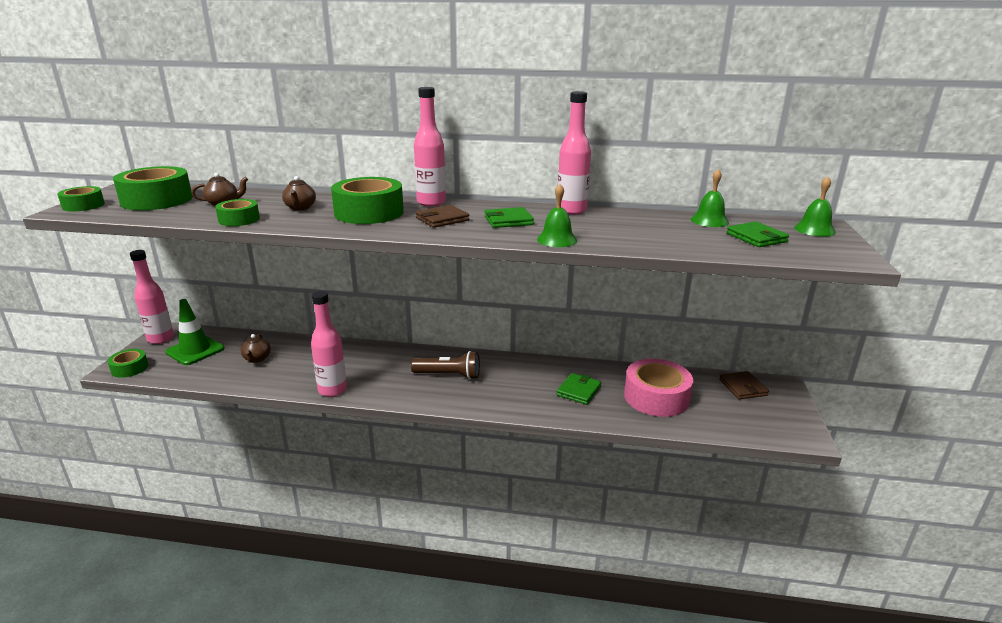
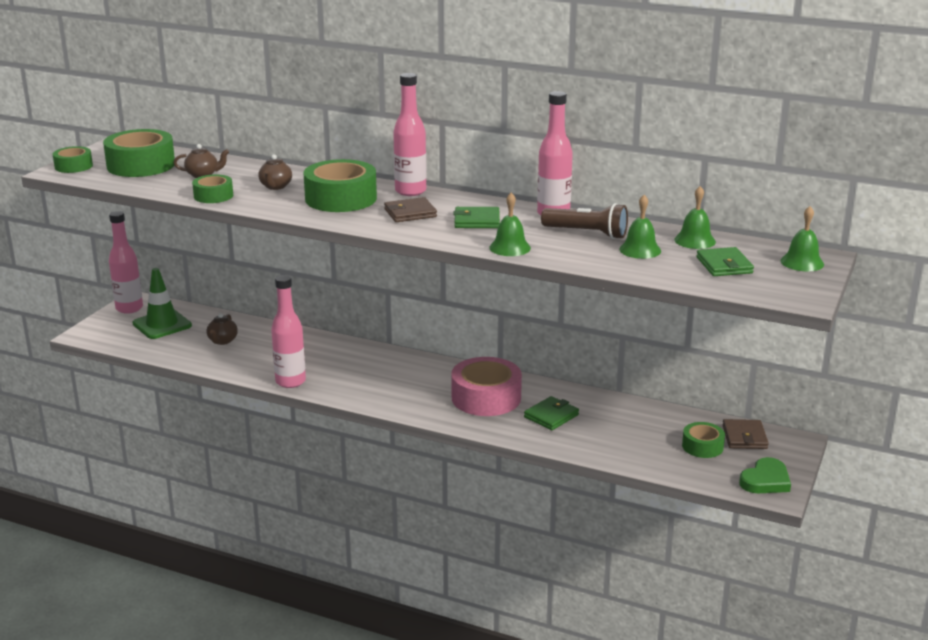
camera: 15 degrees right, 0 degrees up
(129, 368) = (96, 335): green tape -> green tape (702, 446)
(449, 375) = (417, 382): brown flashlight -> brown flashlight (587, 233)
(656, 397) = (635, 433): pink tape -> pink tape (486, 398)
(673, 232) = (640, 250): none -> green bell
(788, 425) = (765, 480): none -> green heart

